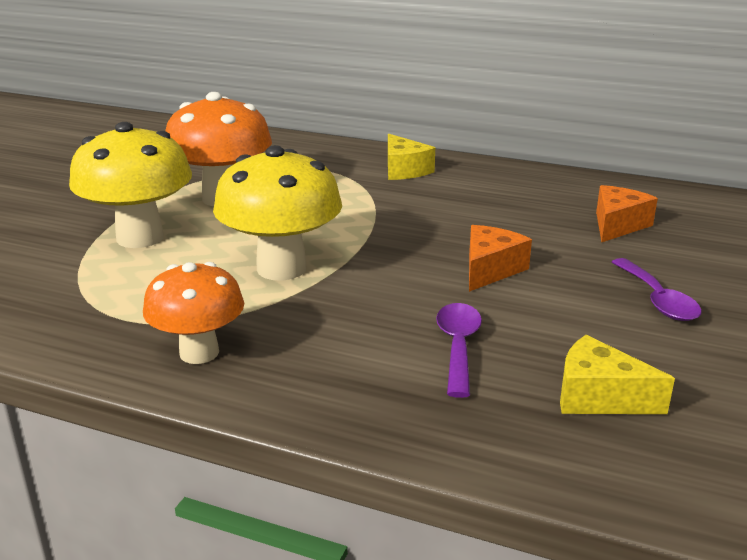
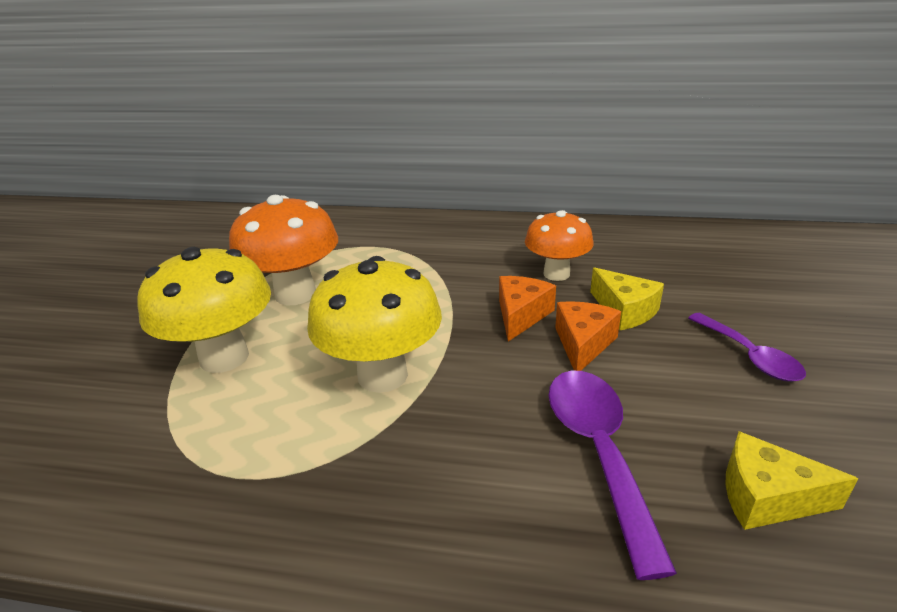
camera: 10 degrees left, 5 degrees up
(199, 353) = (333, 514): orange mushroom -> orange mushroom (556, 274)
(404, 170) = (454, 237): yellow cheese -> yellow cheese (624, 311)
(458, 347) = (599, 452): purple spoon -> purple spoon, size x1.54
(617, 225) = (668, 273): orange cheese -> orange cheese (521, 315)

